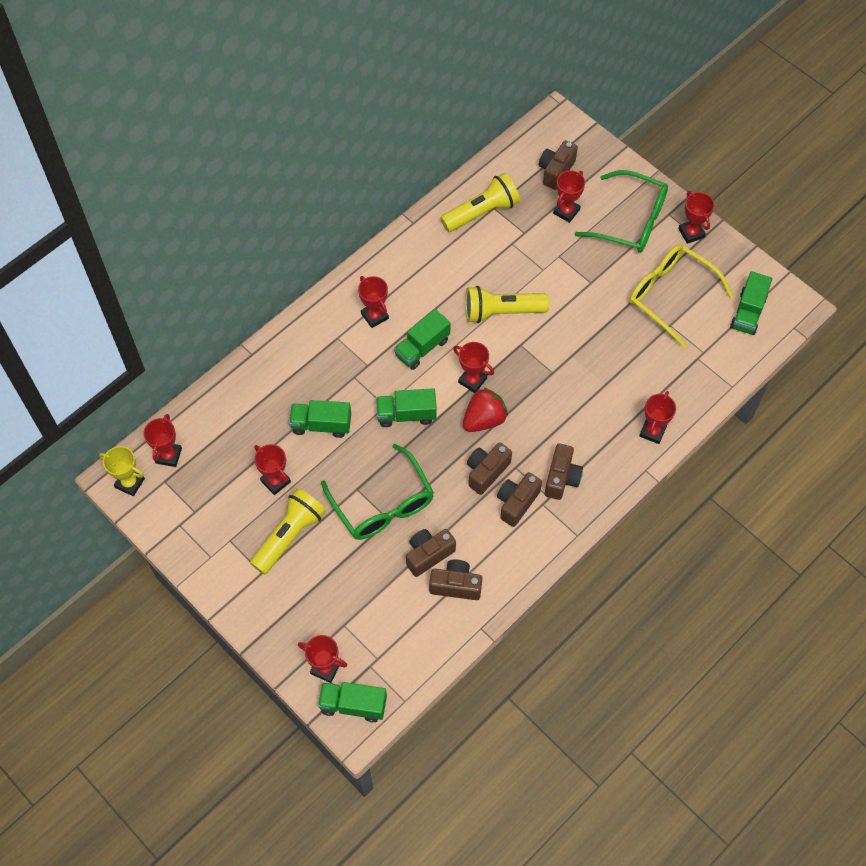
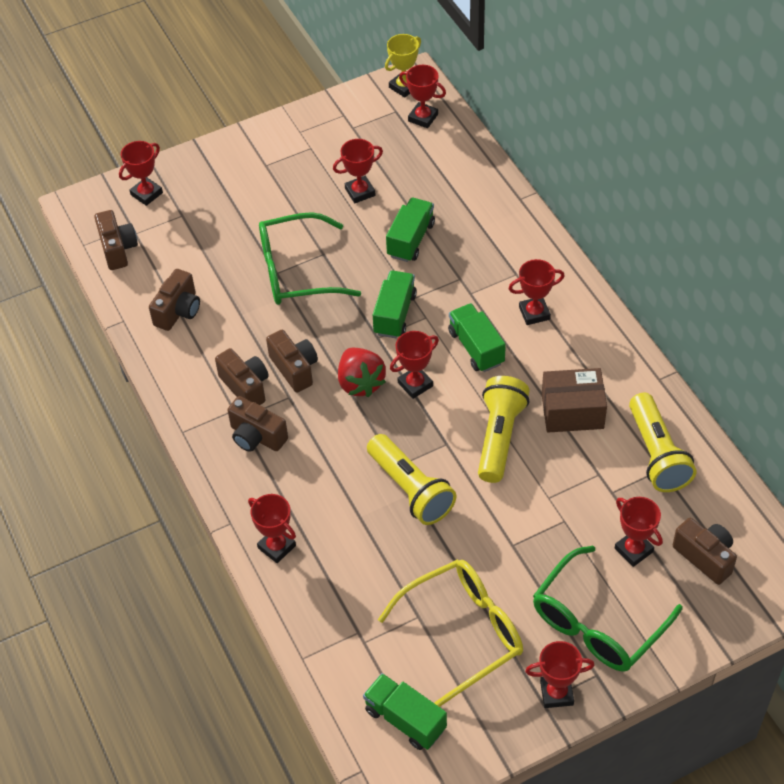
camera: 110 degrees right, 10 degrees down
(289, 536) = (295, 192): yellow flashlight -> yellow flashlight (410, 489)
(353, 705) = (100, 207): green truck -> none
(428, 555) = (222, 296): brown camera -> brown camera (118, 249)
(462, 271) = (572, 411): none -> brown box

